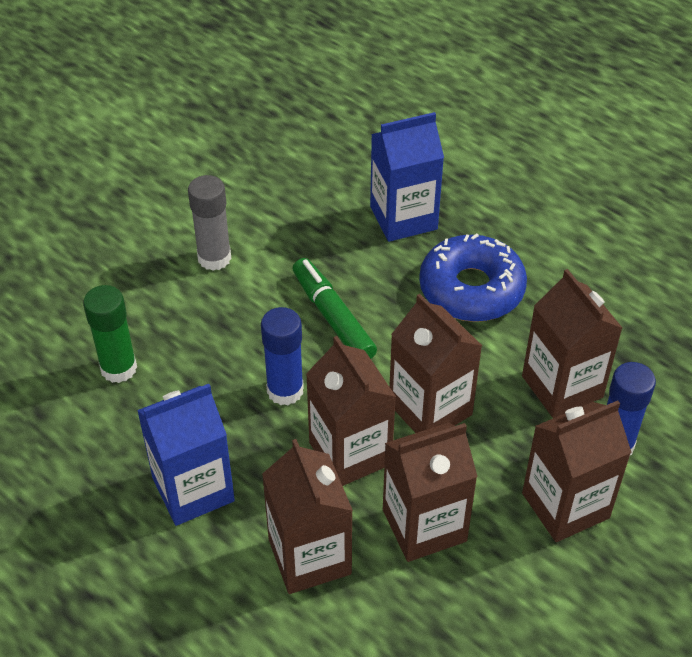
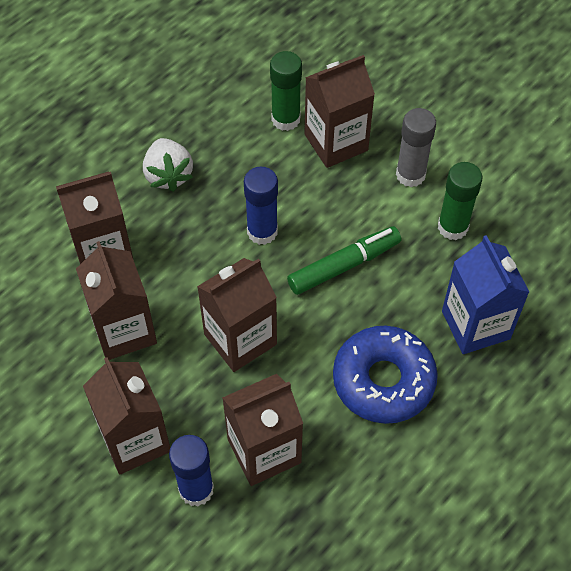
camera: 90 degrees right, 10 degrees up
(193, 489) = (168, 175): blue carton -> white strawberry
(286, 228) = (452, 227): none -> green glue stick
(350, 453) = (197, 278): brown carton -> brown carton (336, 142)

